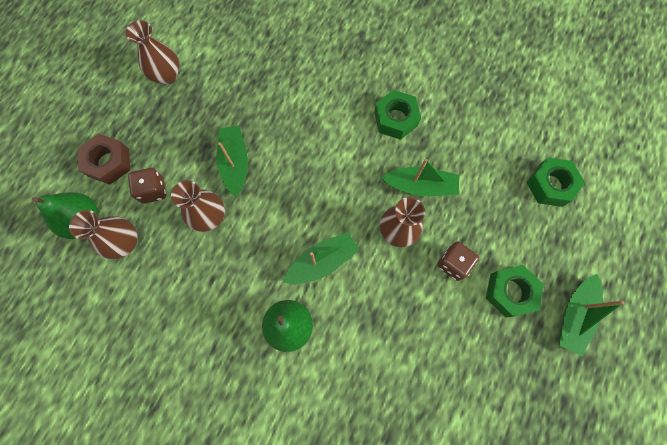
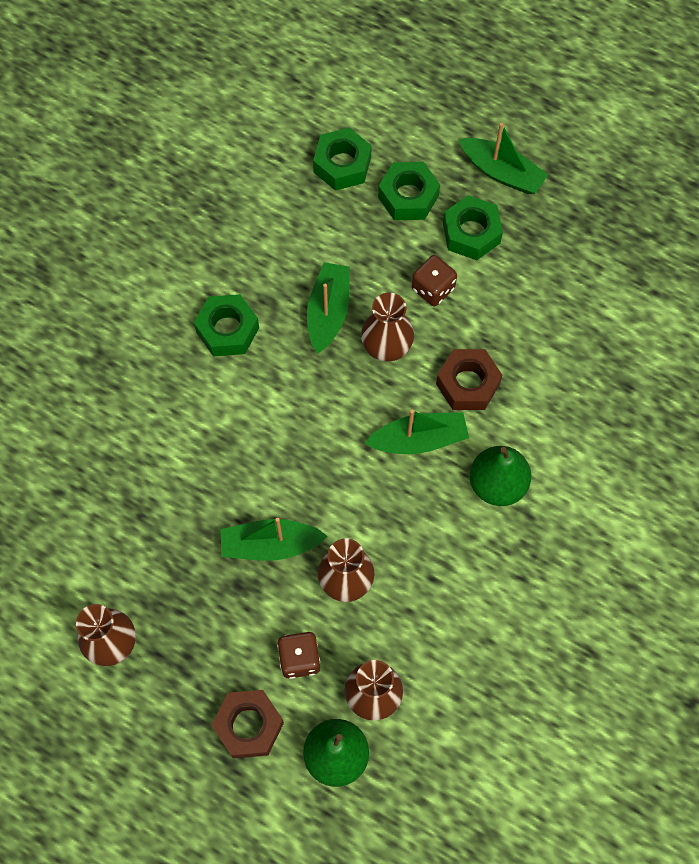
camera: 85 degrees left, 5 degrees down
(322, 261) = (419, 439): green boat -> green boat turned 105 degrees clockwise
(373, 297) = (467, 384): none -> brown nut
(533, 238) = (408, 196): none -> green nut

